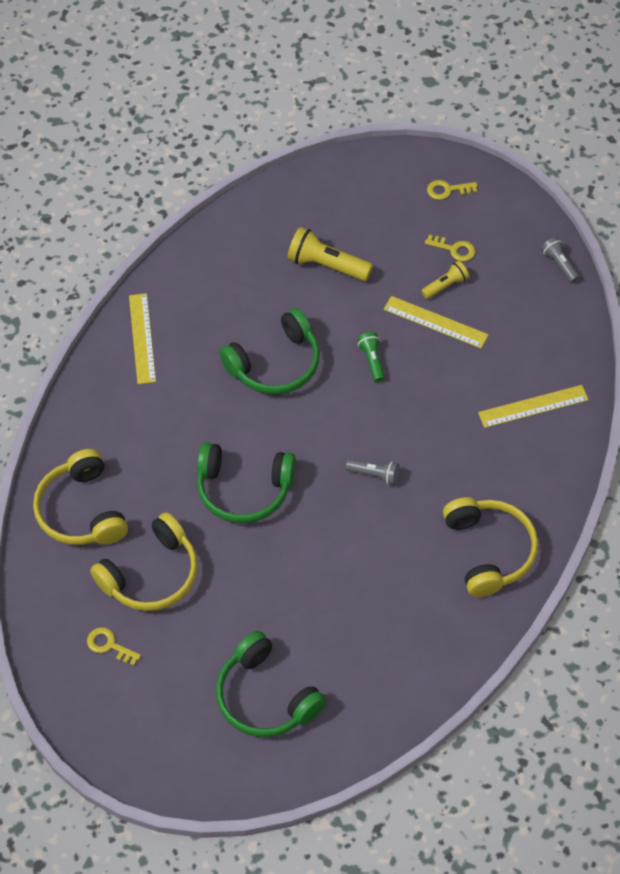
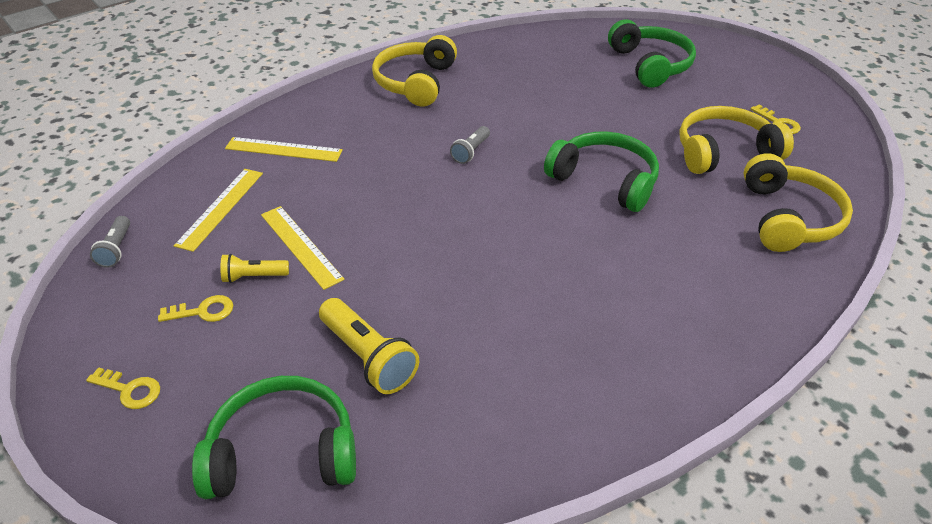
camera: 155 degrees left, 15 degrees down
(142, 338) = (666, 363): yellow ruler -> yellow ruler (220, 208)
(276, 364) = (508, 271): green headphones -> green headphones (283, 452)
(372, 360) = (399, 236): green flashlight -> none
(374, 474) = (470, 152): grey flashlight -> grey flashlight turned 105 degrees counterclockwise
(454, 249) = (203, 311): yellow key -> yellow key turned 120 degrees clockwise

